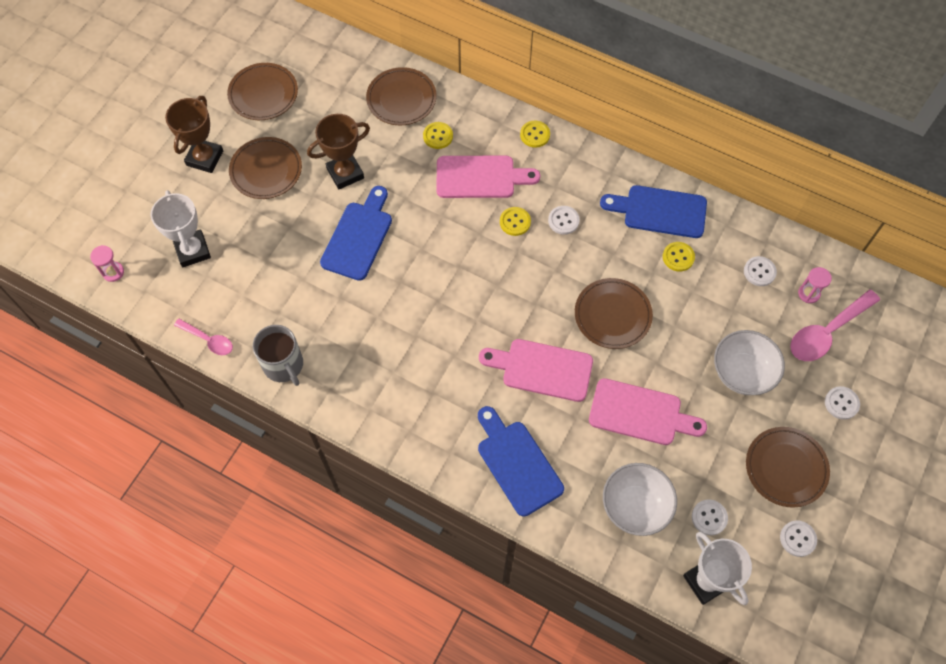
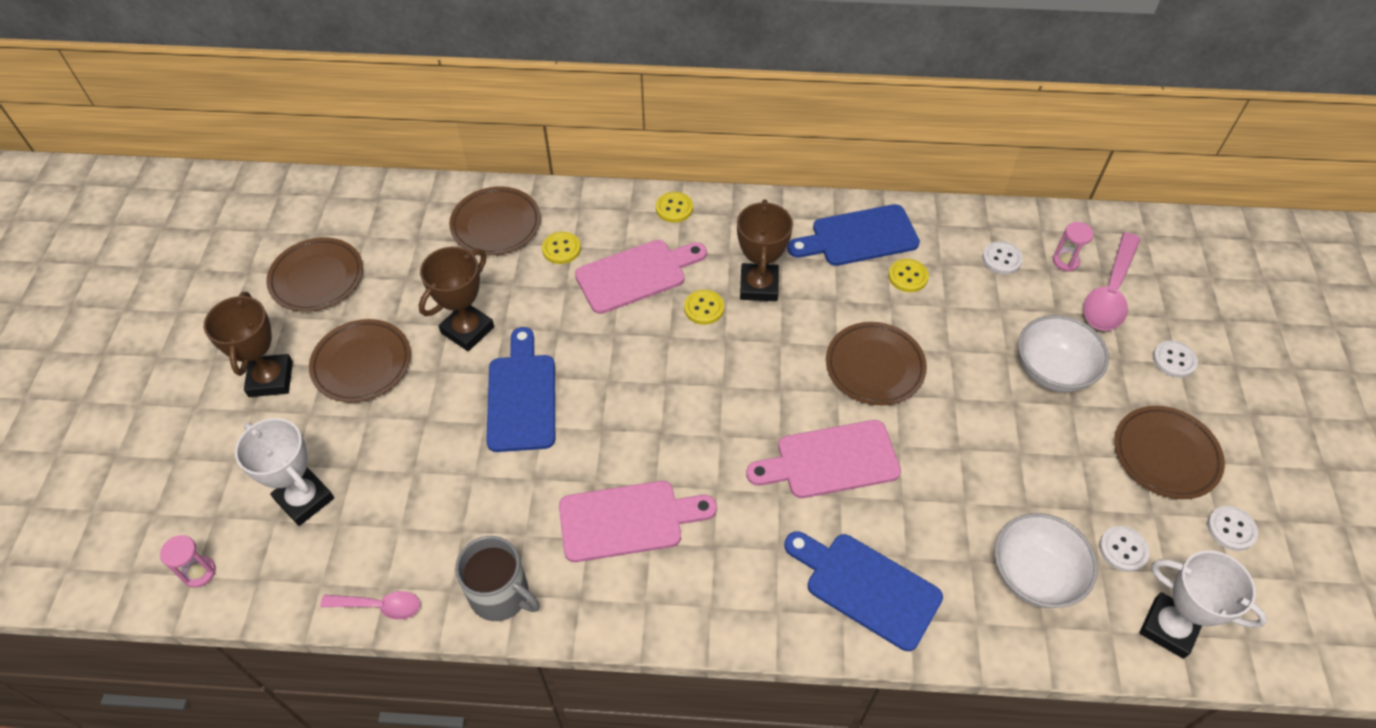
camera: 25 degrees left, 10 degrees down
(563, 221) = (759, 286): white button -> brown trophy
(640, 413) = (972, 463): pink cutting board -> pink cutting board (627, 520)

